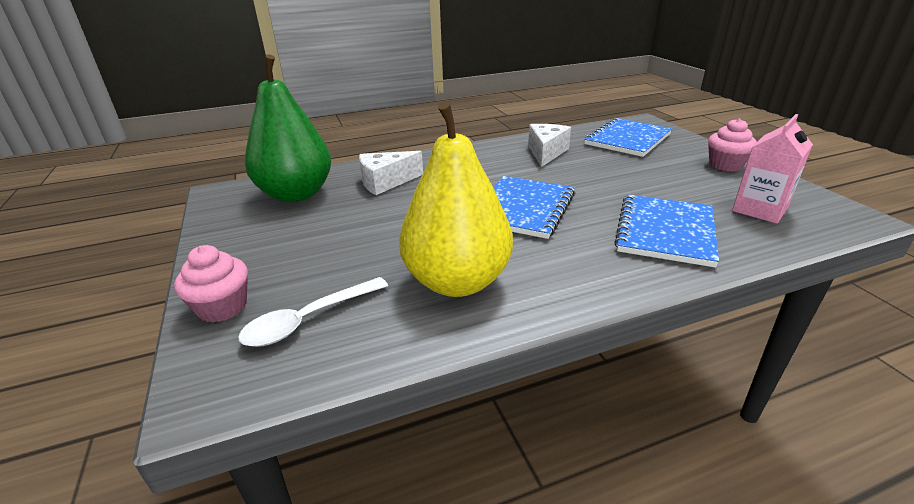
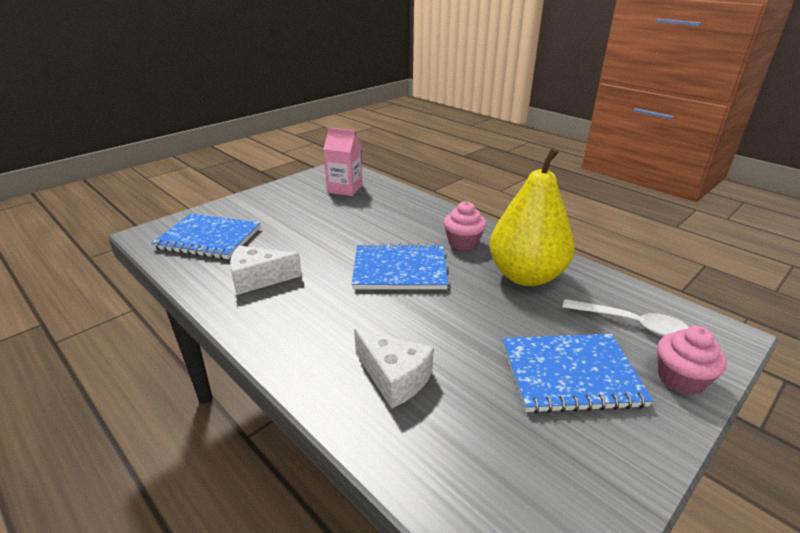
camera: 115 degrees left, 0 degrees up
(296, 194) = (480, 457): green pear -> none
(665, 231) = (397, 214): blue notebook -> blue notebook (570, 374)
(725, 165) = (268, 197): pink cupcake -> pink cupcake (463, 243)

